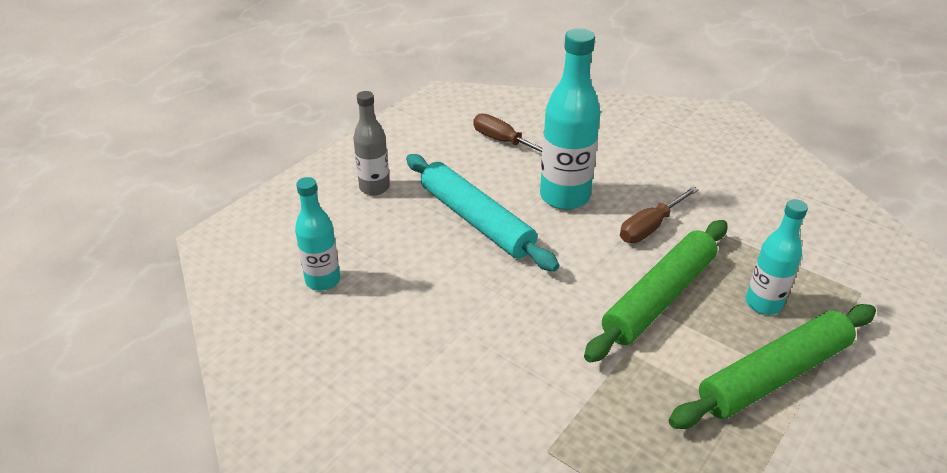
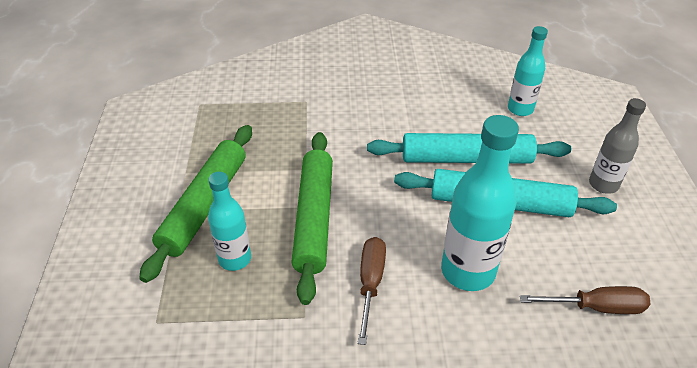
camera: 140 degrees right, 5 degrees up
(451, 267) = (466, 159): none -> turquoise rolling pin

